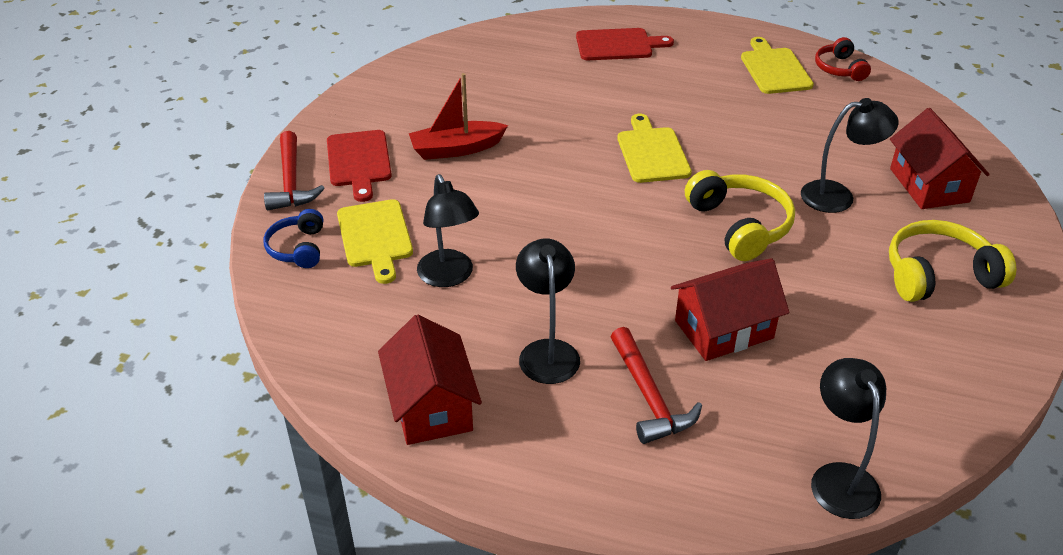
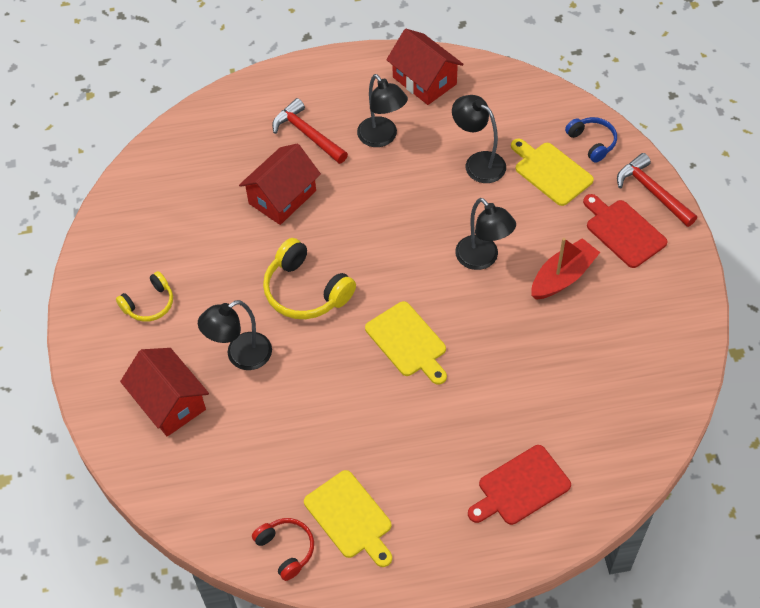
camera: 155 degrees right, 15 degrees up
(839, 478) = (185, 130): black lamp -> black lamp (482, 259)
(938, 275) = (149, 304): yellow headphones -> yellow headphones, size x0.61

